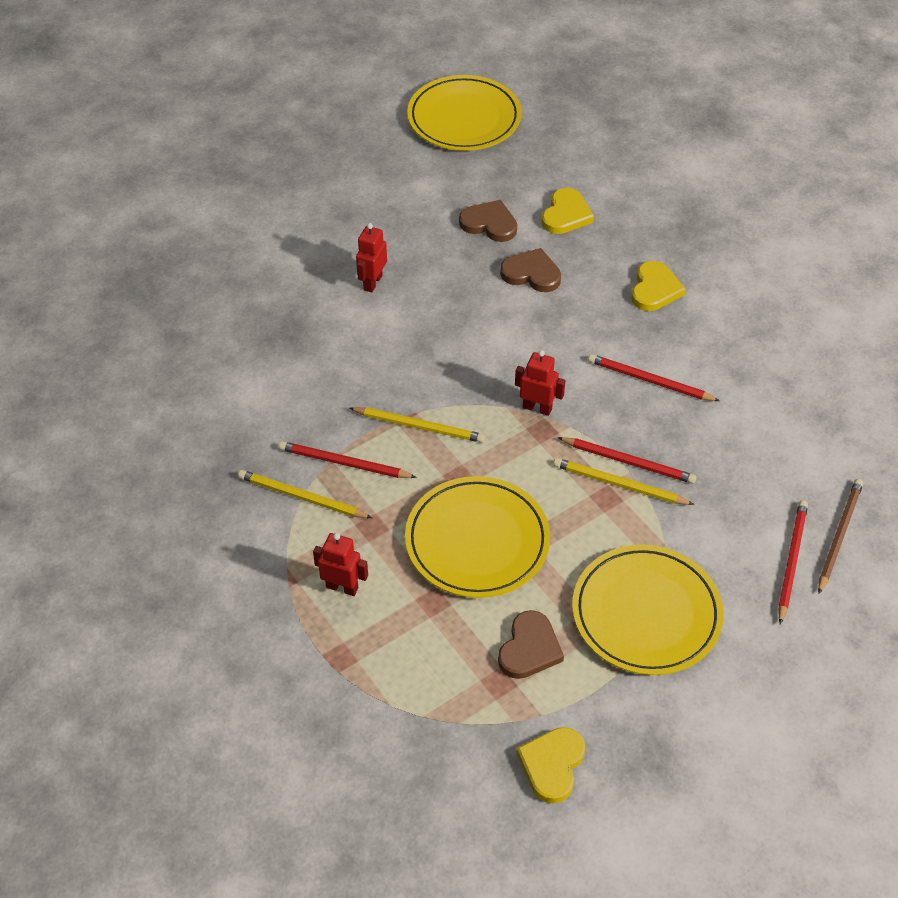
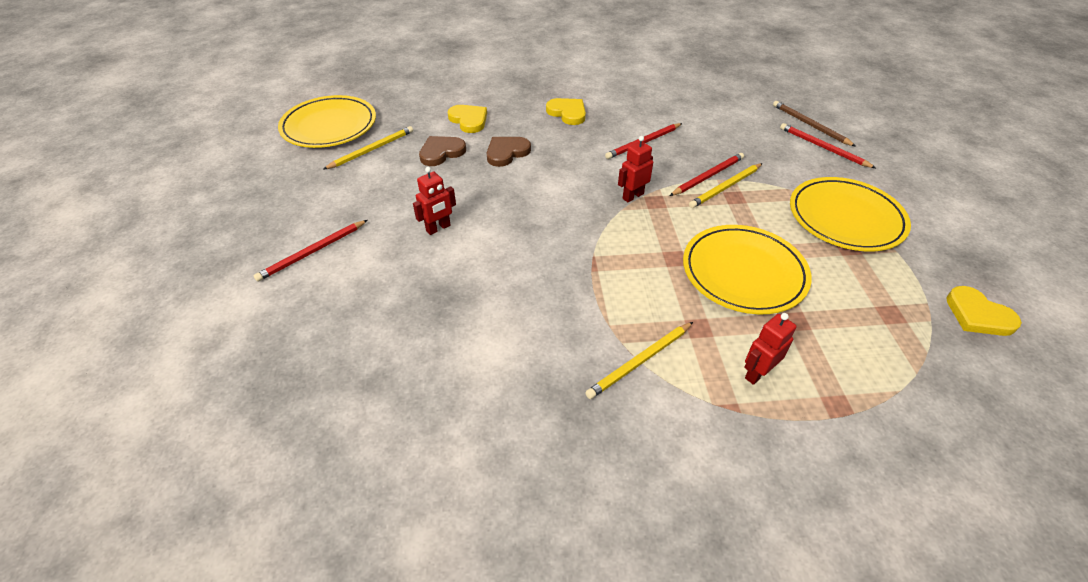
camera: 60 degrees left, 5 degrees down
(344, 463) = (618, 318): red pencil -> red pencil (312, 252)
(372, 282) = (438, 228): red robot -> red robot turned 90 degrees counterclockwise
(419, 426) = (609, 260): yellow pencil -> yellow pencil (372, 150)
(529, 648) = (861, 285): brown heart -> none

